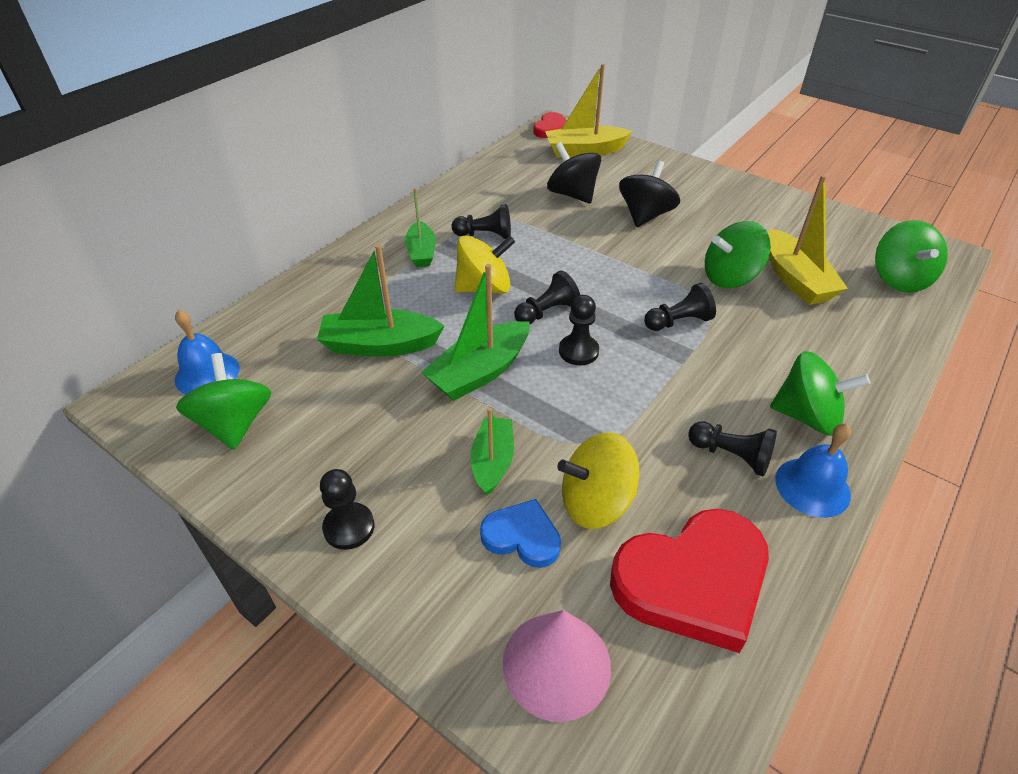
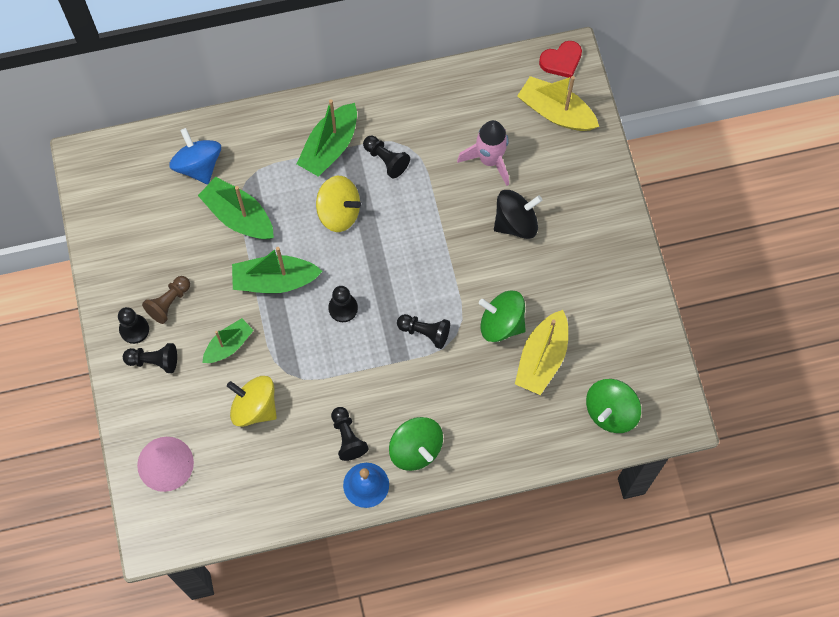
camera: 40 degrees right, 25 degrees up
(207, 373) = (133, 168): blue bell -> none
(235, 424) = (125, 219): green spinning top -> none
(290, 331) = (198, 165): none -> blue spinning top
(371, 468) = (169, 302): none -> brown pawn
(421, 252) = (330, 147): green boat -> green boat, size x1.53
(522, 536) = (204, 397): blue heart -> none
(546, 312) = (356, 263): black pawn -> black pawn (154, 361)
(572, 194) = (489, 160): black spinning top -> pink rocket
(692, 581) = (256, 478): red heart -> none

